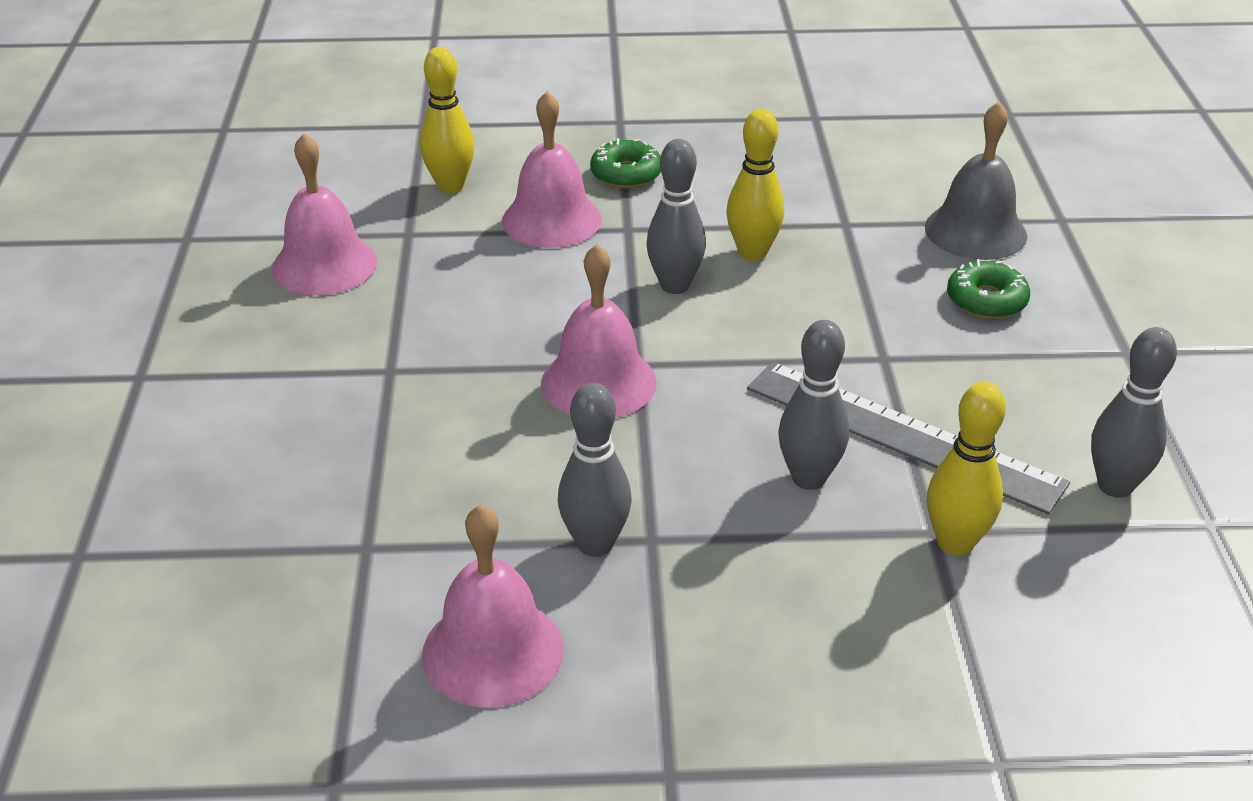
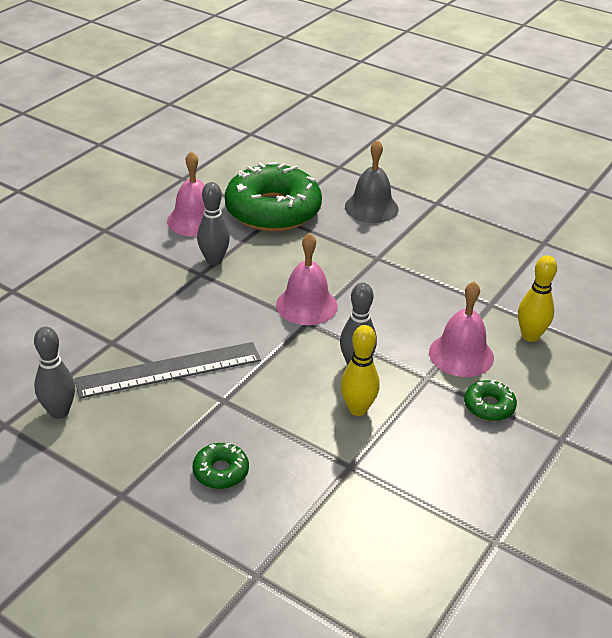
camera: 125 degrees right, 0 degrees up
(324, 265) = (482, 270): pink bell -> none
(349, 559) = (273, 210): none -> green donut
(808, 478) = (179, 328): grey bowling pin -> none
(955, 543) = (98, 343): yellow bowling pin -> none
(975, 231) = (285, 519): grey bell -> grey bell (371, 207)

